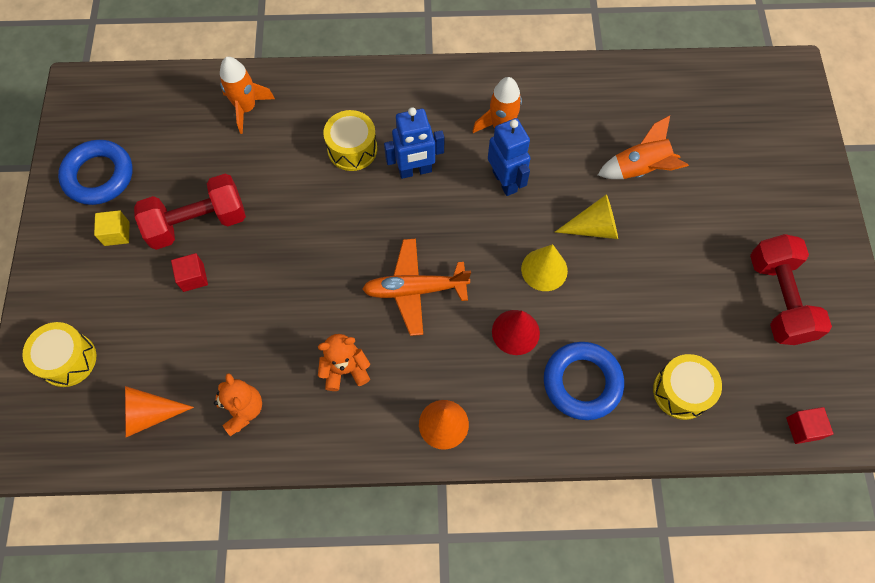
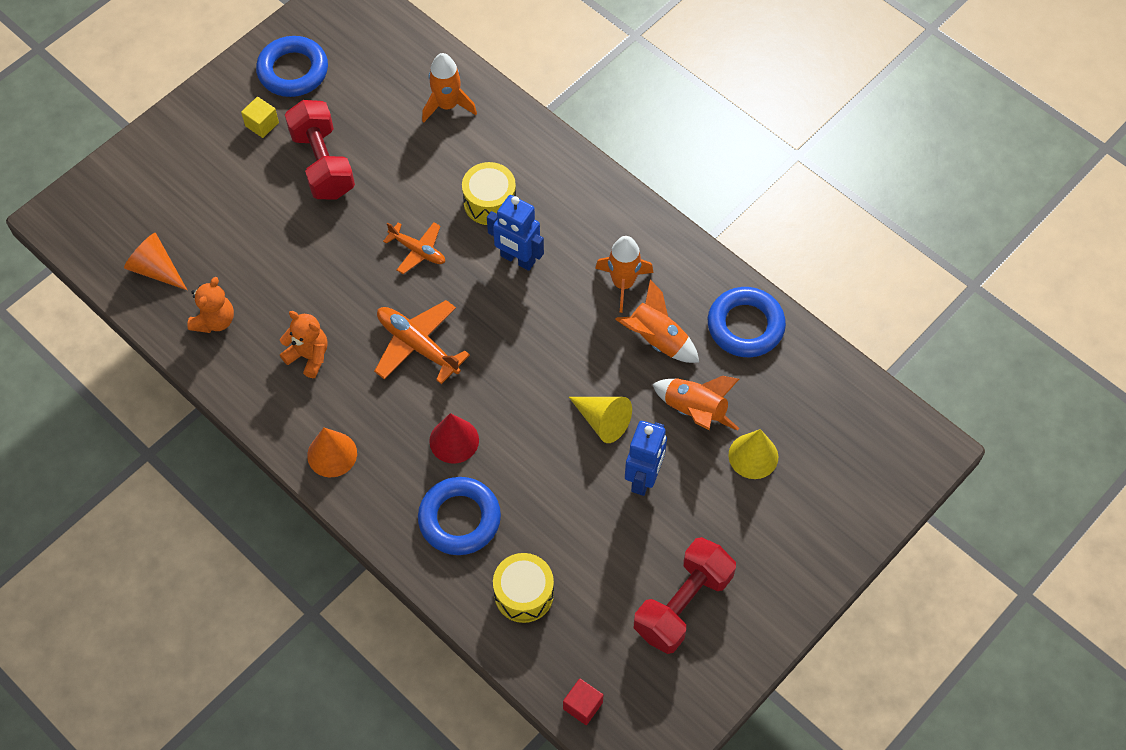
camera: 45 degrees right, 5 degrees down
(68, 360) = (144, 186): yellow drum -> none
(193, 277) = (279, 200): red cube -> none
(198, 223) = (322, 163): red dumbbell -> red dumbbell turned 45 degrees clockwise
(339, 224) = (418, 251): none -> orange plane
(505, 181) = (576, 326): blue robot -> blue robot (643, 478)
(544, 269) = (527, 417): yellow cone -> yellow cone (753, 456)
(564, 145) = (657, 339): none -> orange rocket
(606, 89) = (745, 326): none -> blue ring

